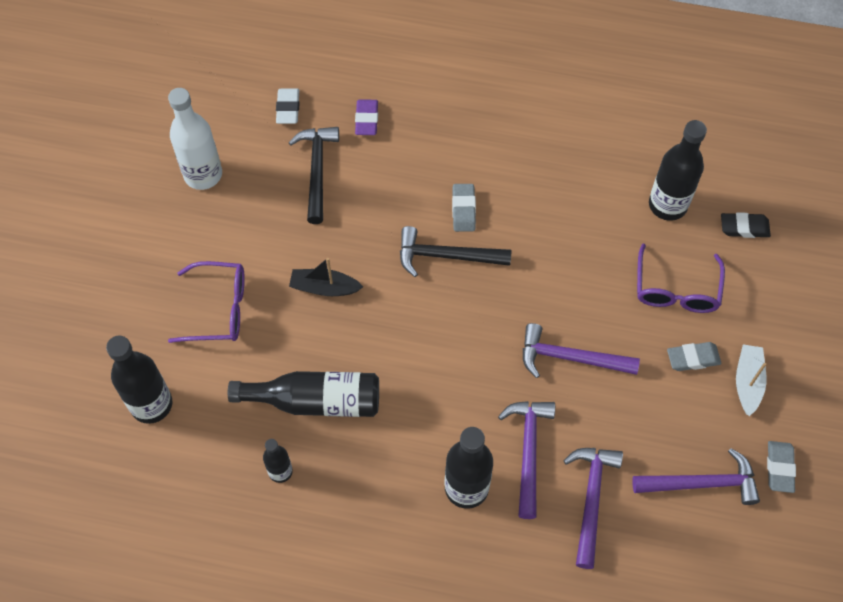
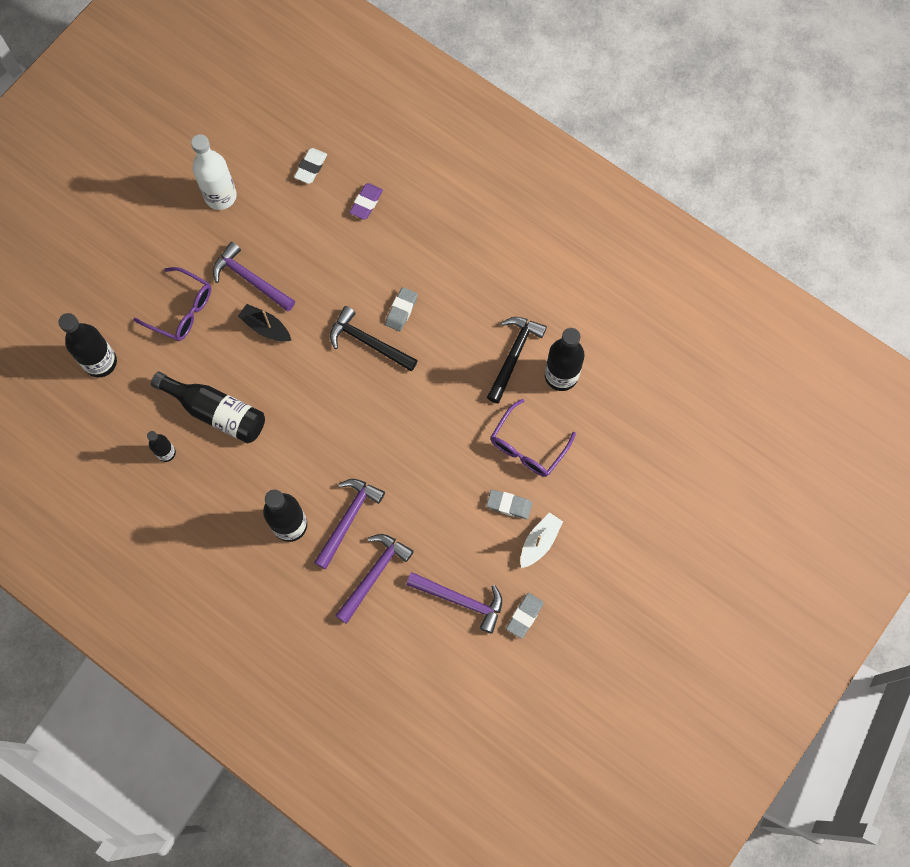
camera: 25 degrees right, 10 degrees up
(317, 170) = (307, 229): black hammer -> black hammer (514, 355)
(570, 358) = (417, 463): purple hammer -> purple hammer (250, 279)
(744, 227) = (610, 420): black eraser -> none

